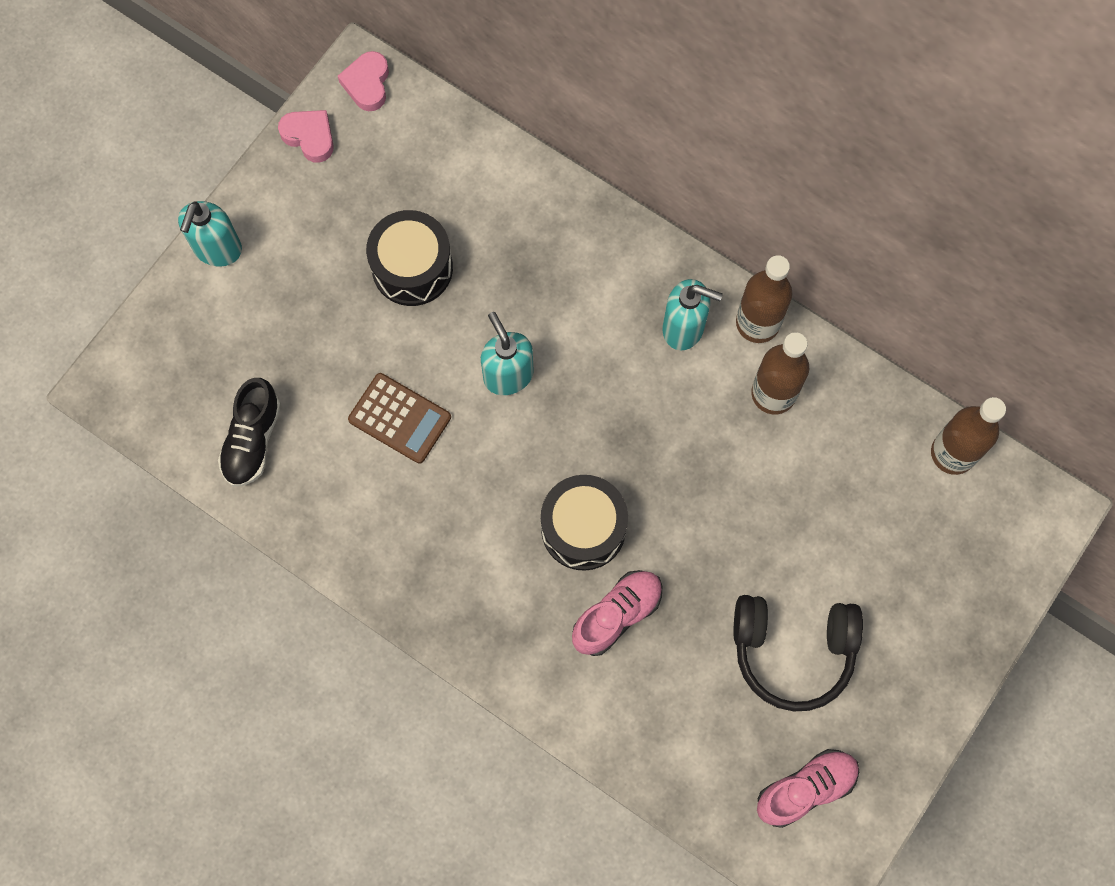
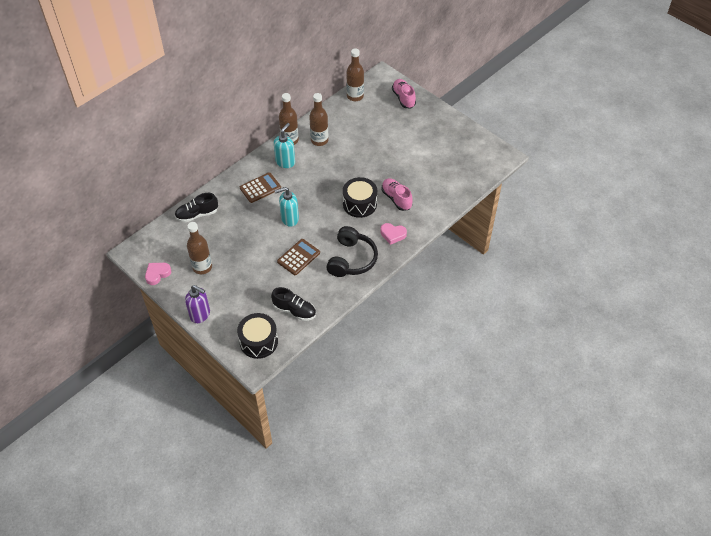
camera: 80 degrees left, 20 degrees down
(217, 249) = (200, 314): turquoise soap dispenser -> purple soap dispenser
(341, 221) = (202, 267): none -> brown bottle
(367, 84) = (139, 250): pink heart -> pink heart (393, 234)
(412, 268) = (232, 245): black drum -> black drum (259, 341)
(485, 172) = (197, 214): none -> black shoe
(590, 289) = (260, 188): none -> brown calculator
(792, 651) = (419, 150): black headphones -> black headphones (351, 259)
(805, 789) = (470, 155): pink shoe -> pink shoe (403, 98)

